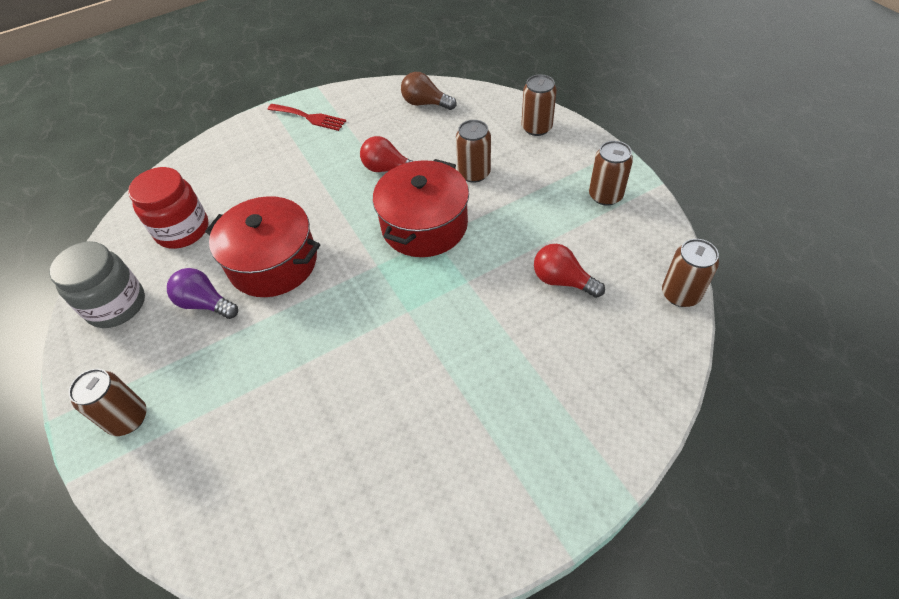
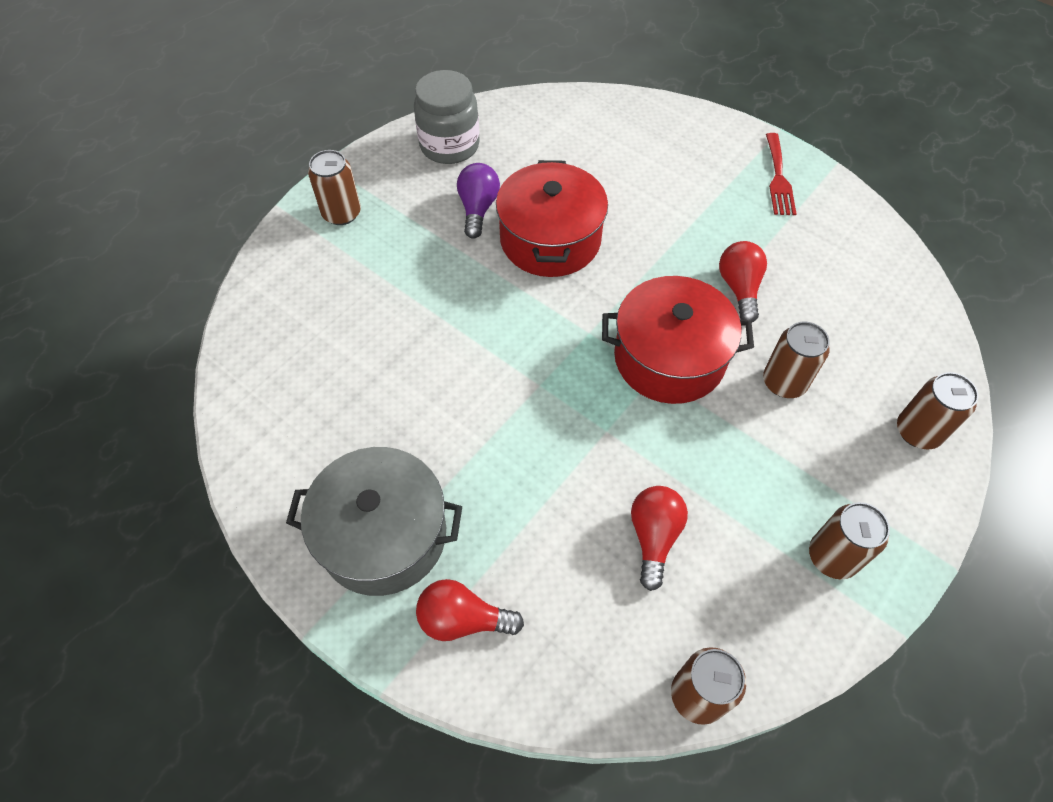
camera: 65 degrees right, 5 degrees up
(182, 230) = (557, 148): red jar -> none
(425, 103) = (881, 285): brown light bulb -> none
(498, 466) = (383, 535): none -> grey pot
(591, 423) = (463, 619): none -> red light bulb

